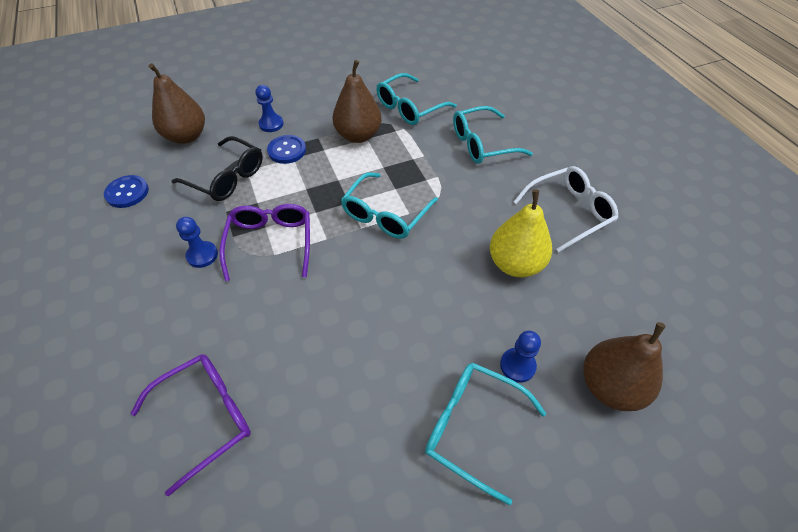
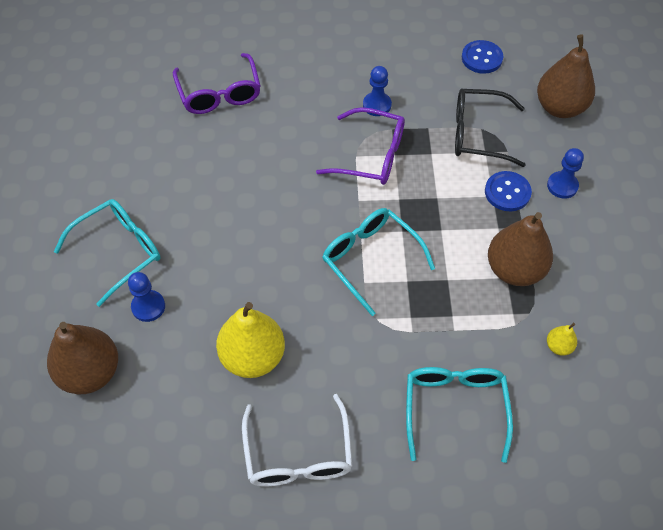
camera: 110 degrees right, 5 degrees up
(227, 177) = (478, 134): black glasses -> black glasses turned 45 degrees clockwise
(409, 108) = (558, 346): turquoise glasses -> yellow pear

